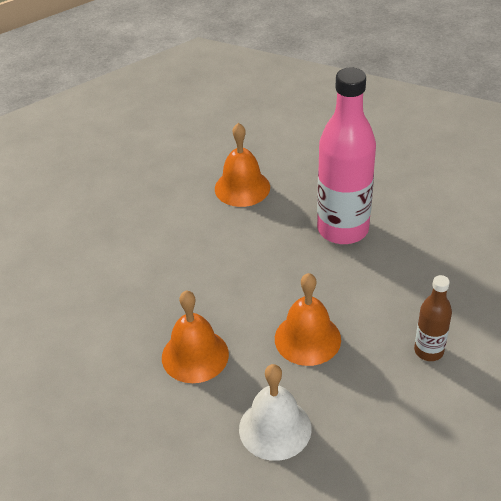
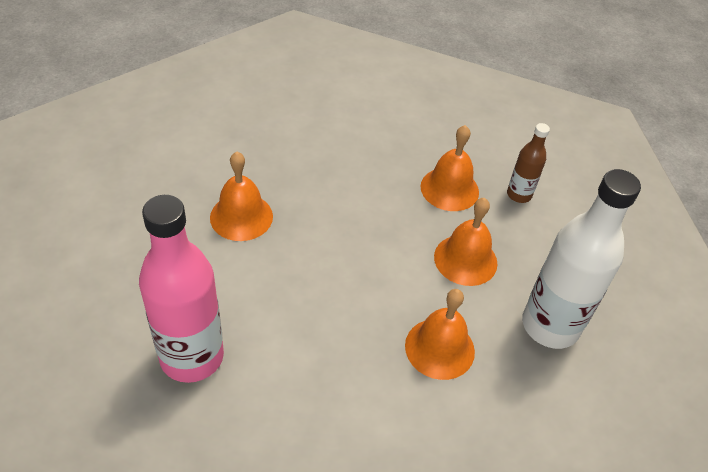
camera: 70 degrees left, 5 degrees up
(275, 428) = (550, 326): white bell -> white bottle
(342, 229) = (353, 176): pink bottle -> pink bottle (192, 357)
(387, 296) = (449, 189): none -> orange bell

